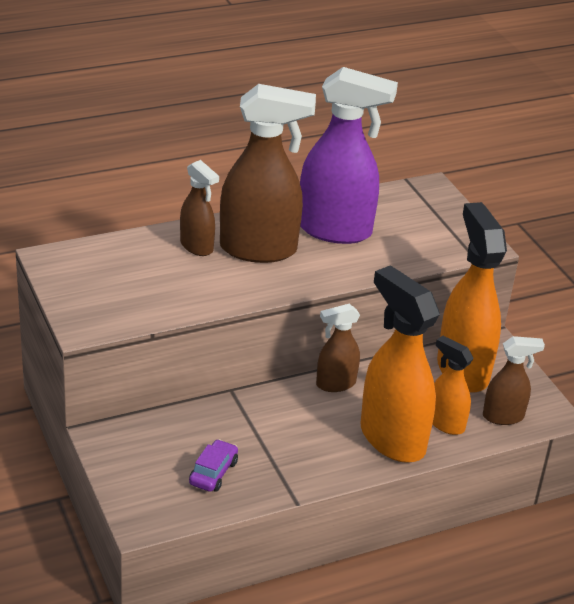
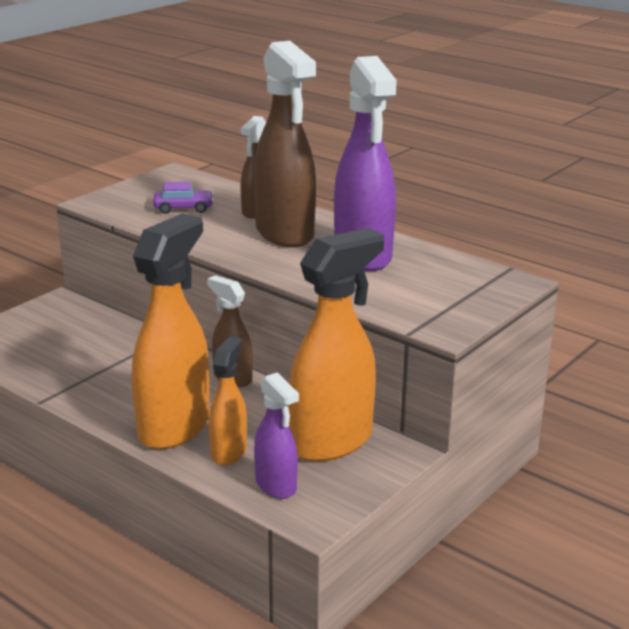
camera: 65 degrees right, 10 degrees down
(213, 472) = (52, 354): purple car -> purple car (183, 208)
(503, 416) = (276, 486): brown spray bottle -> purple spray bottle

